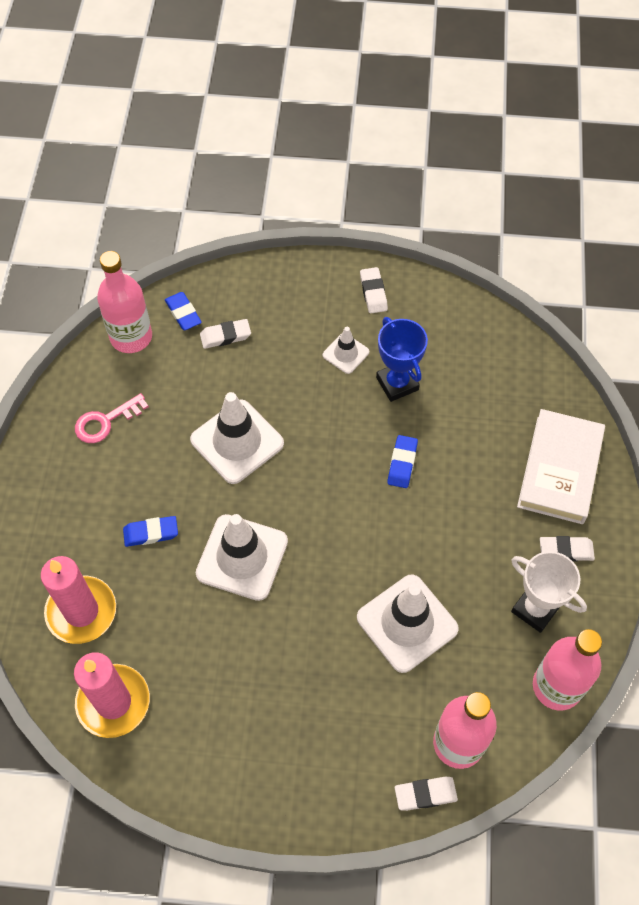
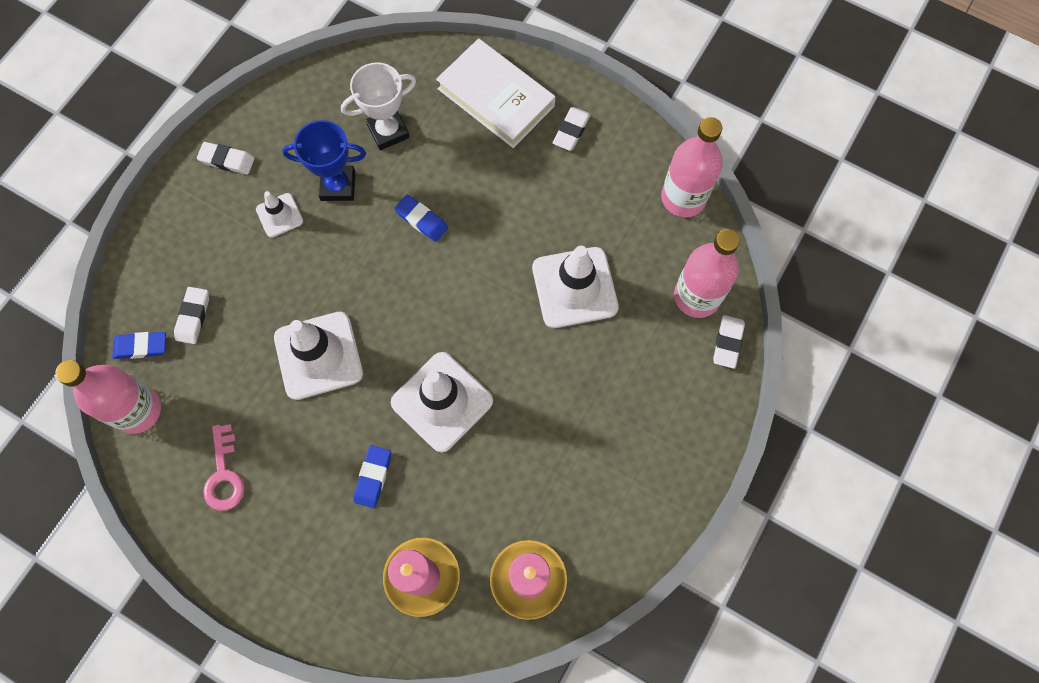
camera: 65 degrees left, 10 degrees up
(535, 609) = (611, 180): white trophy -> white trophy (388, 131)

